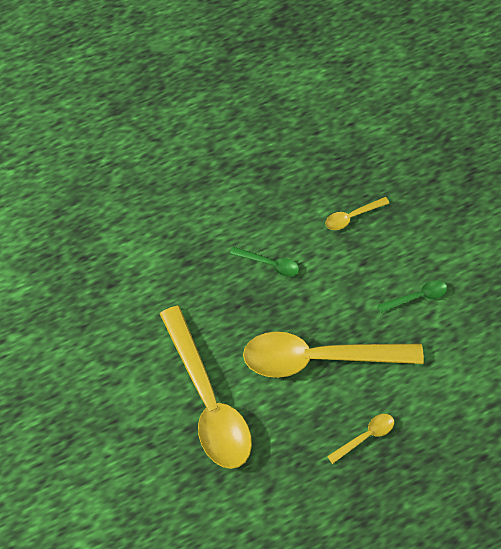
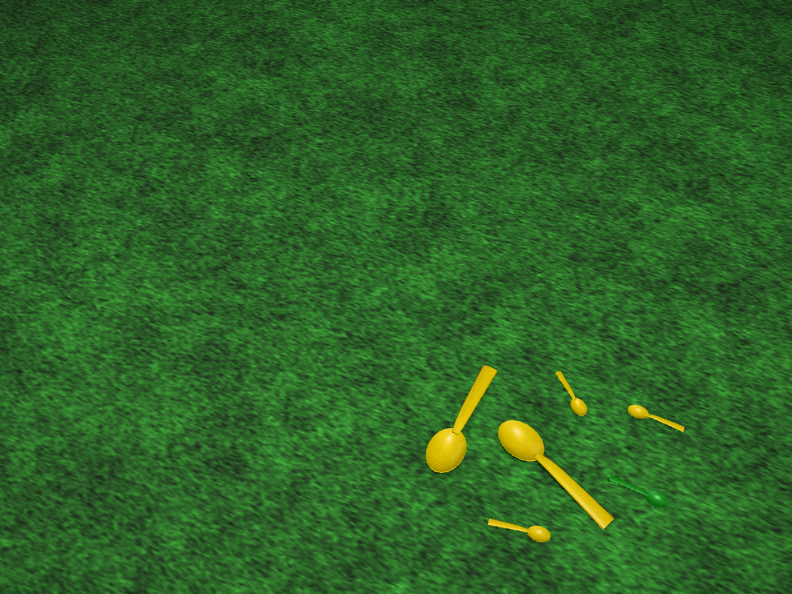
camera: 50 degrees right, 15 degrees down
(269, 264) = (571, 398): green spoon -> yellow spoon

